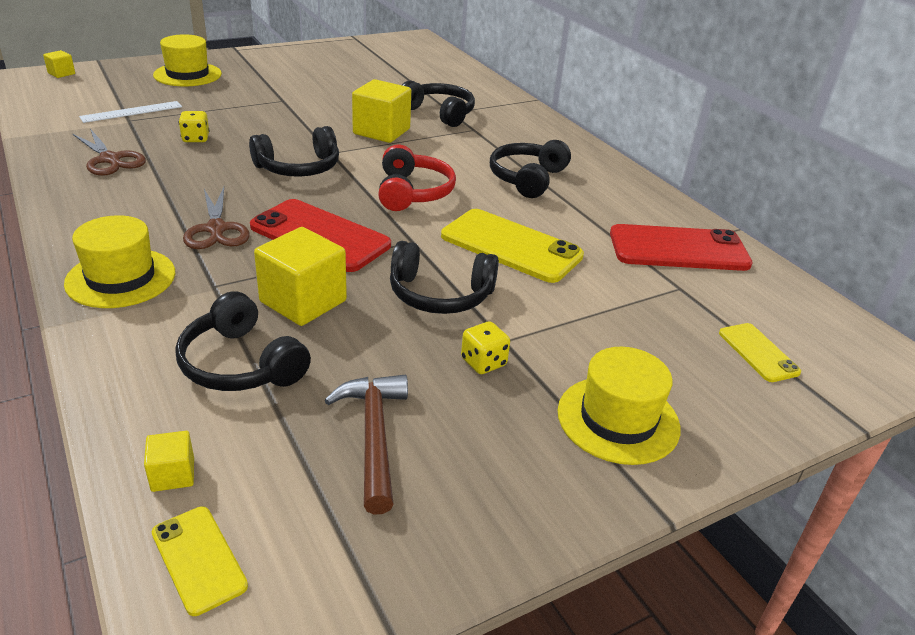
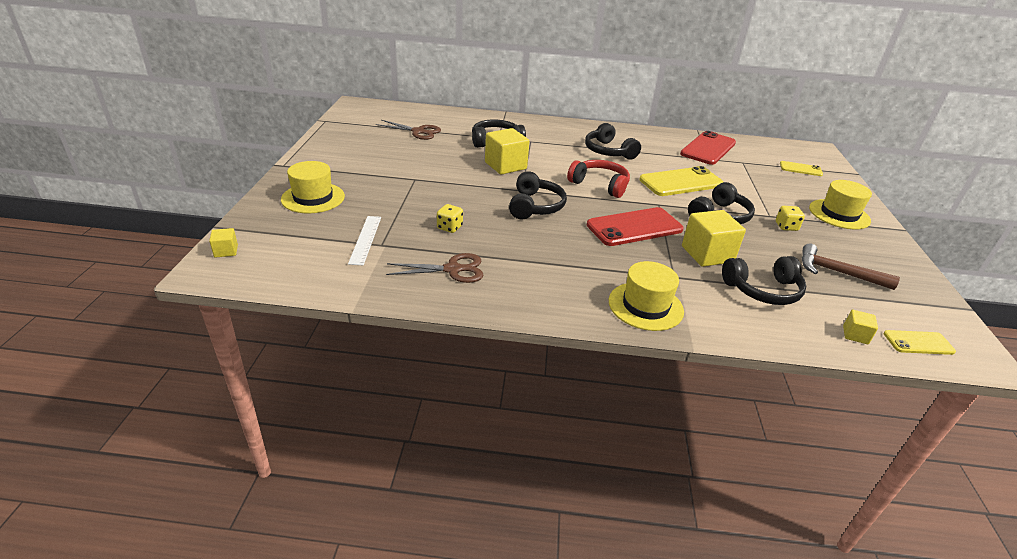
camera: 55 degrees left, 0 degrees up
(216, 229) = (602, 257): brown scissors -> brown scissors (418, 132)

